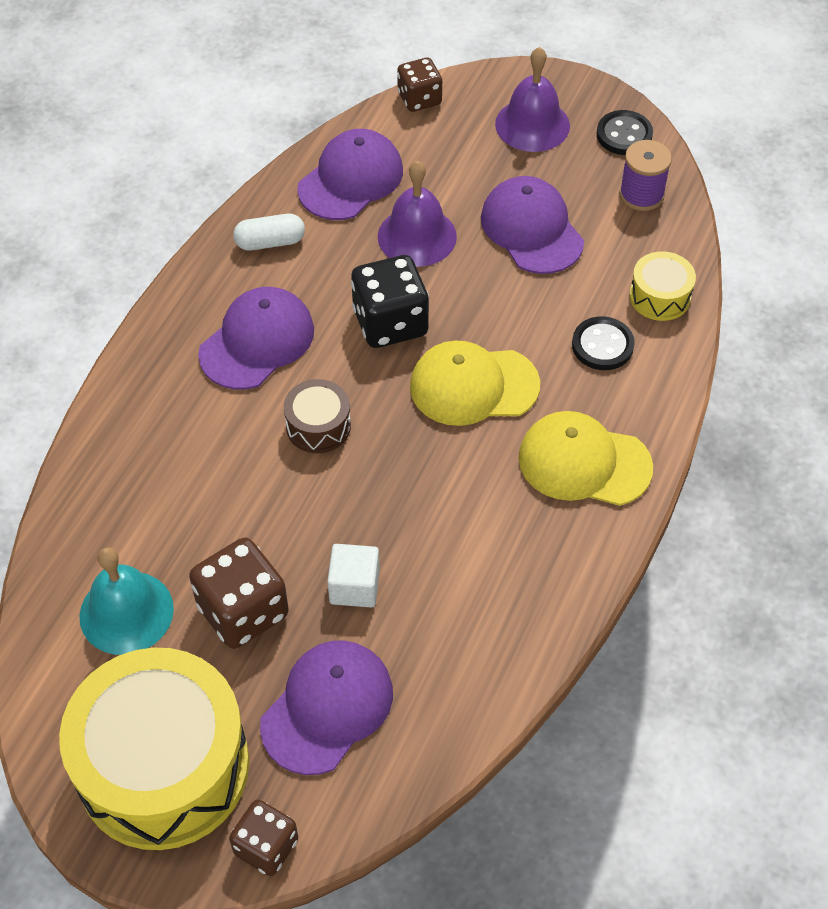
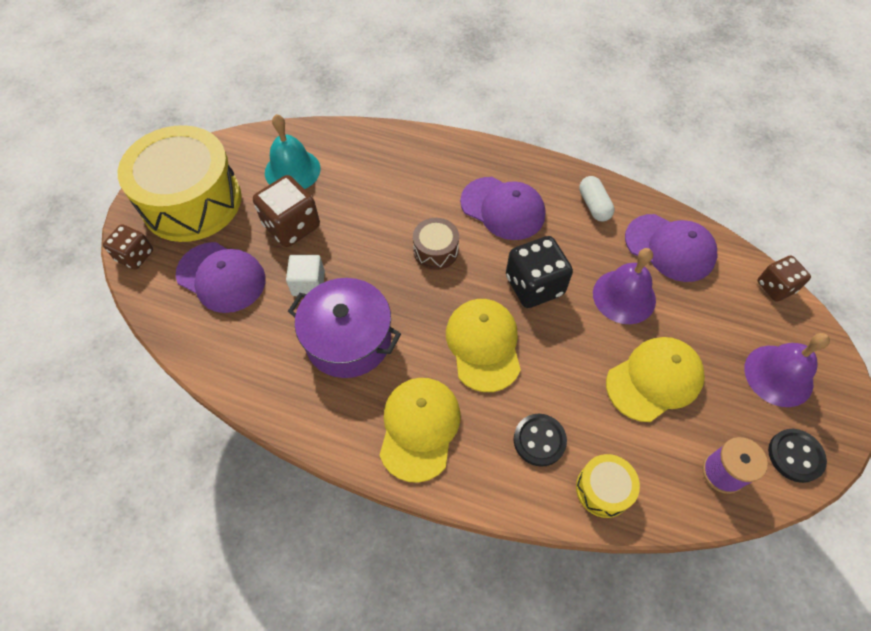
camera: 85 degrees right, 5 degrees up
(452, 537) = (348, 339): none -> purple pot
(531, 229) = (654, 380): purple cap -> yellow cap

